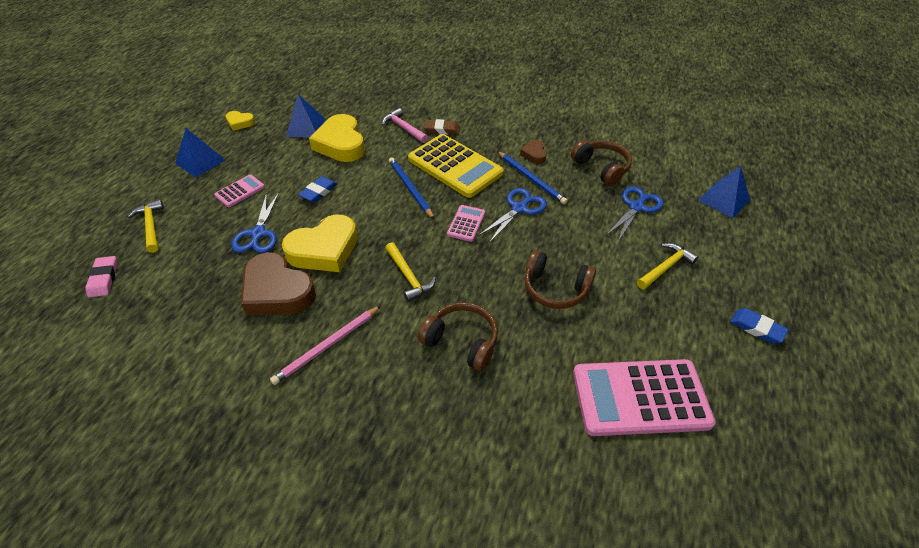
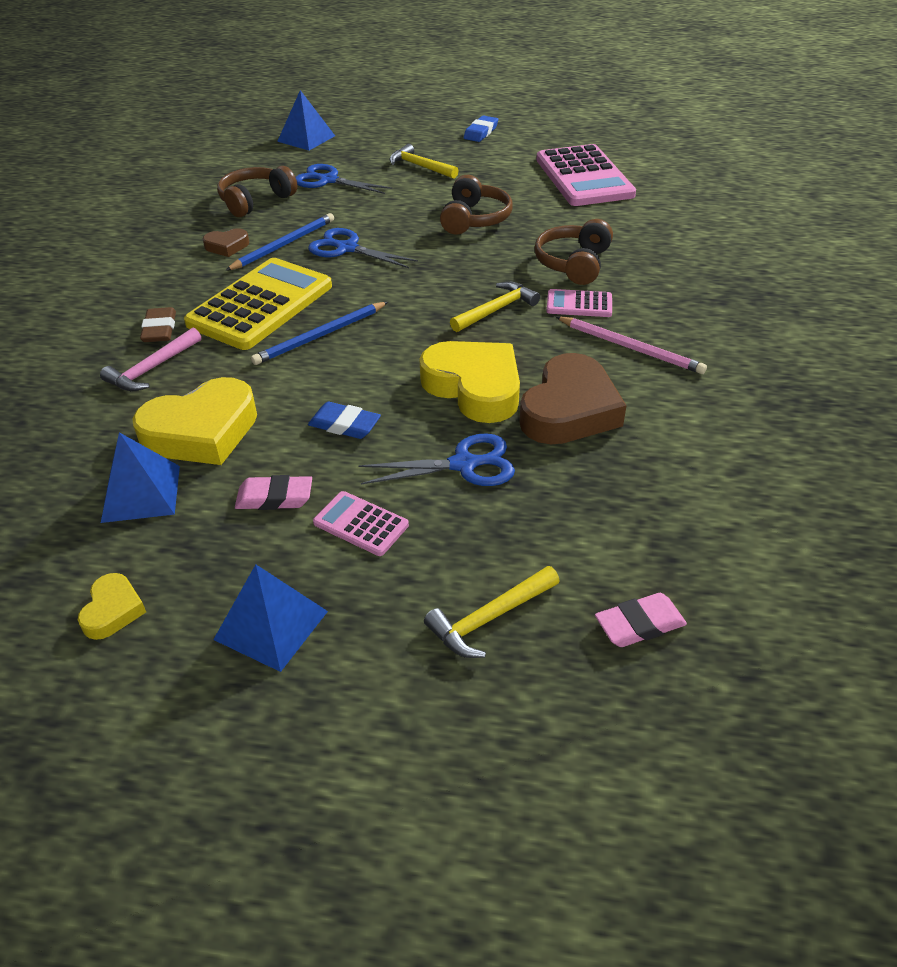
camera: 100 degrees left, 5 degrees down
(277, 165) = (274, 497): none -> pink eraser
(466, 223) = (386, 282): pink calculator -> pink calculator (579, 304)

